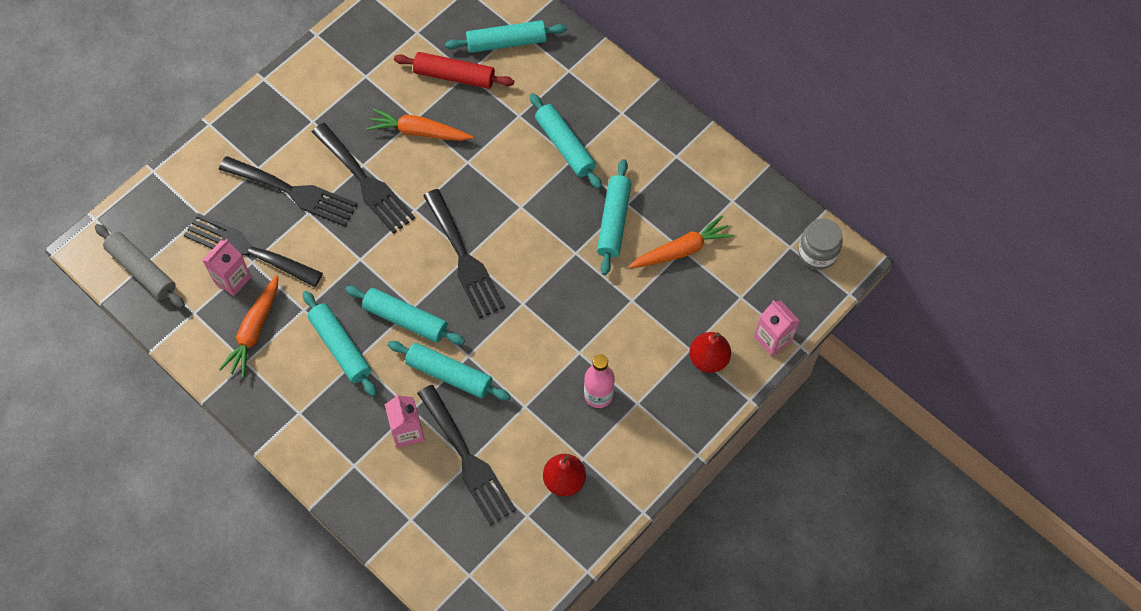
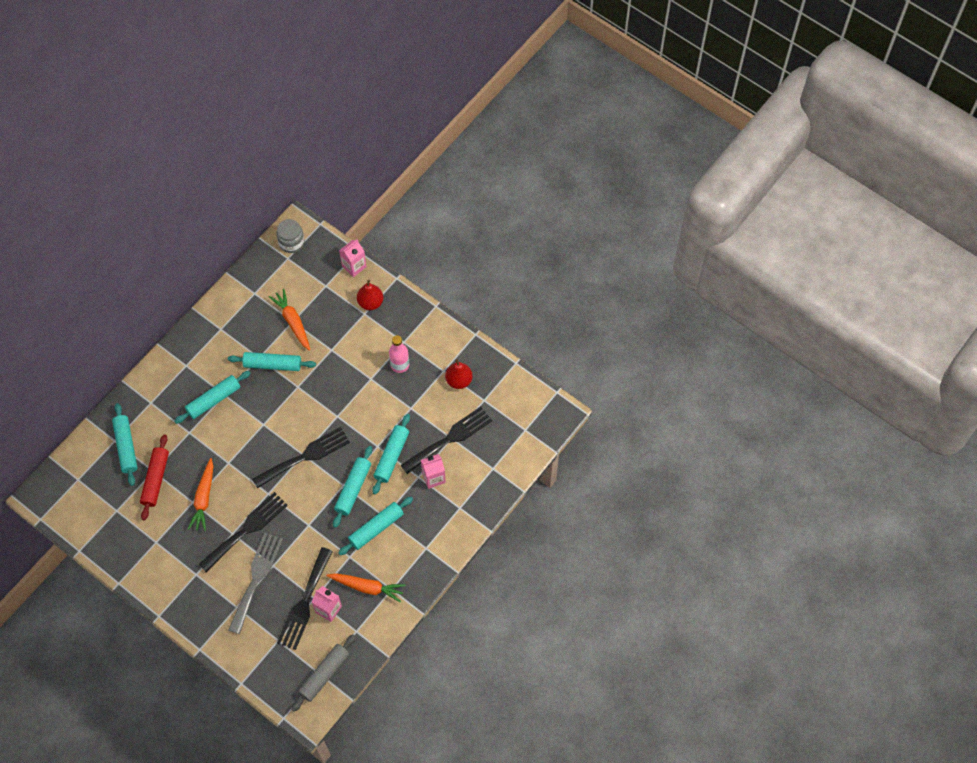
camera: 95 degrees left, 0 degrees up
(293, 192) = (256, 578): black fork -> grey fork

